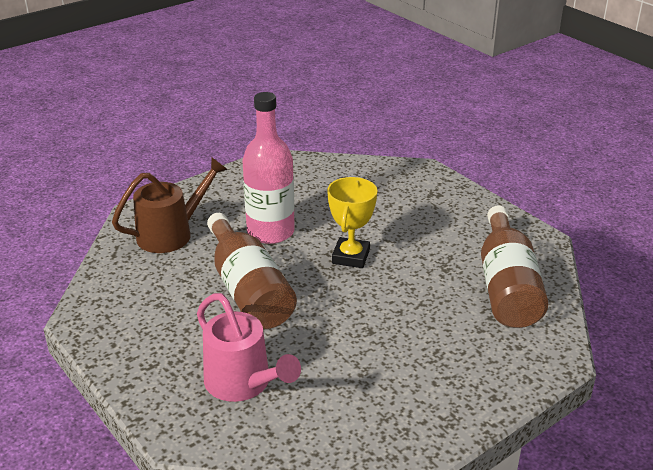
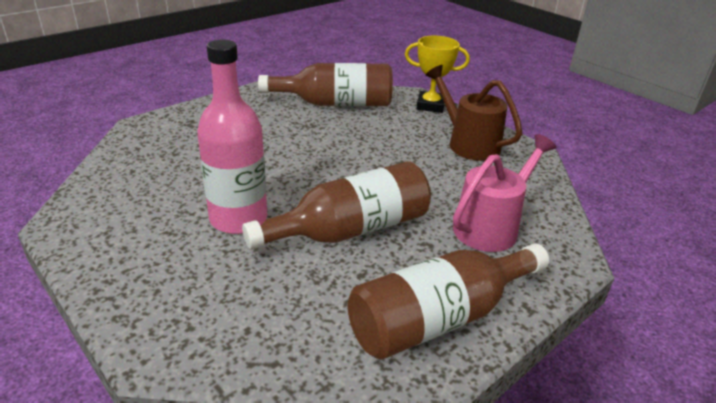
camera: 95 degrees left, 0 degrees up
(129, 332) = (439, 318): none -> brown bottle
(172, 233) = (227, 304): brown watering can -> brown watering can (468, 143)
(351, 257) = (292, 168): yellow trophy -> yellow trophy (430, 105)

